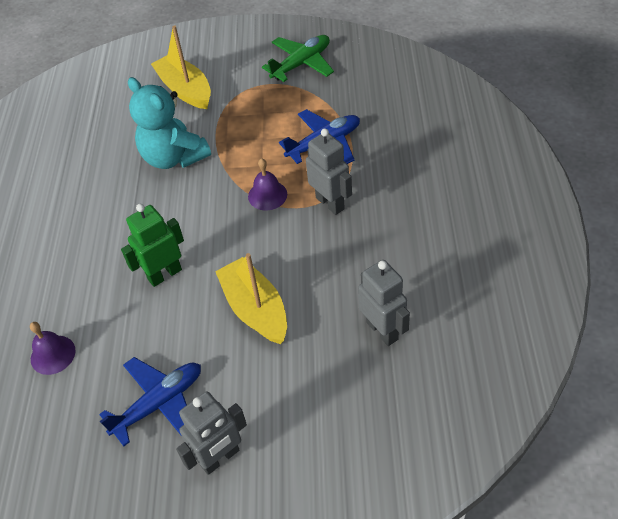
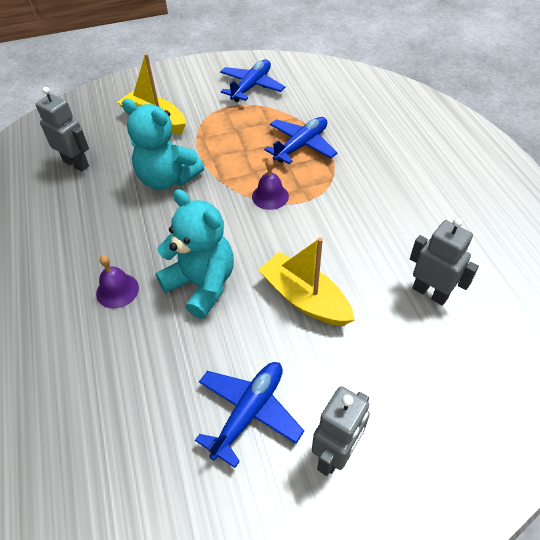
camera: 20 degrees left, 0 degrees up
(53, 354) = (114, 389): purple bell -> purple bell (117, 290)
(164, 274) = (202, 284): green robot -> turquoise teddy bear
(301, 64) = (251, 86): green plane -> blue plane
(330, 203) = (330, 193): grey robot -> grey robot (76, 164)

